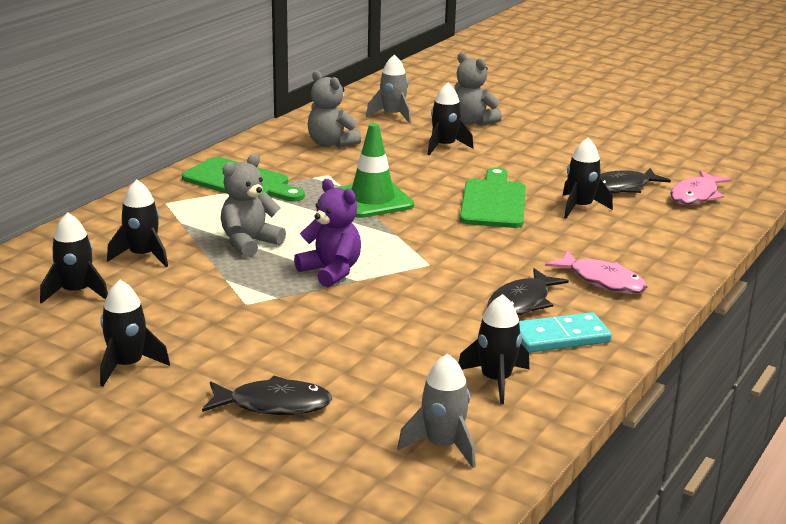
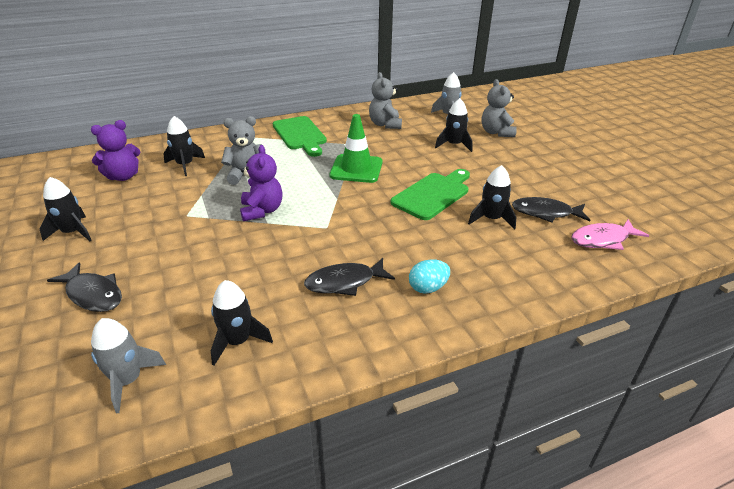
camera: 35 degrees right, 10 degrees up
(76, 292) = (123, 176): black rocket -> purple teddy bear
(560, 337) = (331, 325): turquoise domino -> none
(602, 281) = (428, 288): pink fish -> turquoise egg

